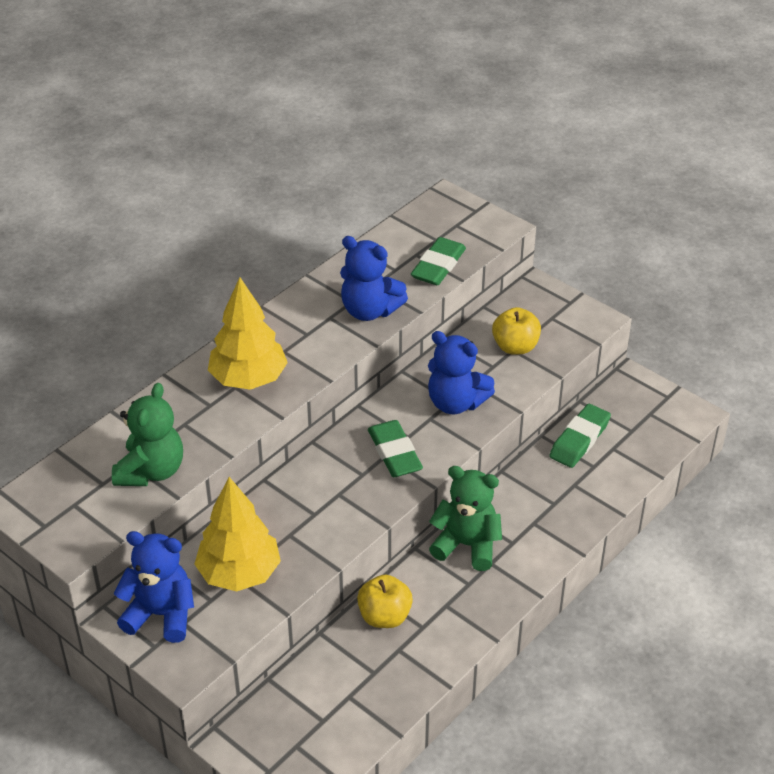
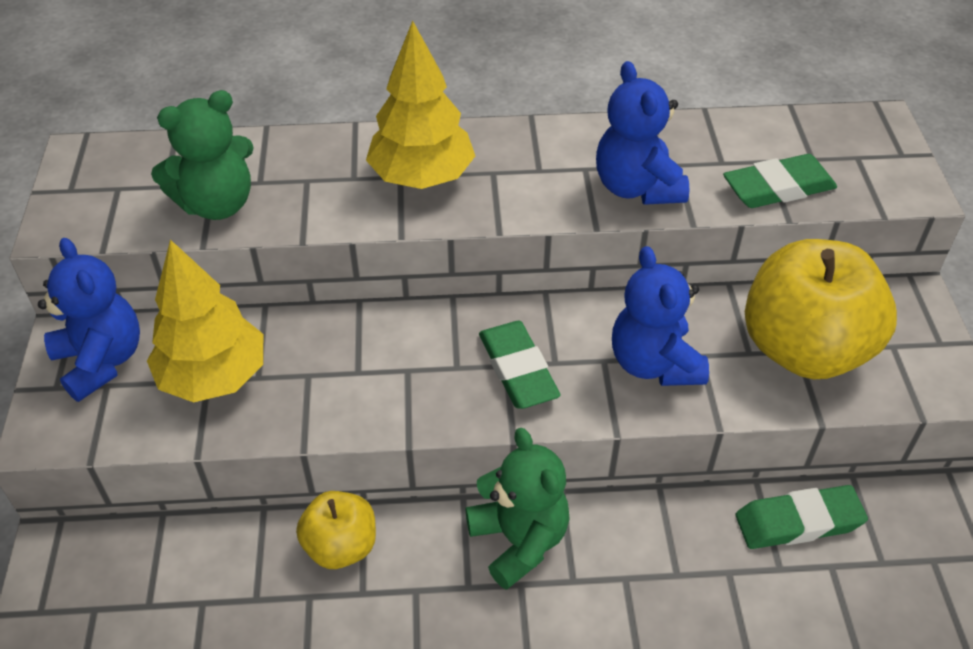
camera: 45 degrees right, 5 degrees up
(394, 453) = (518, 370): green eraser -> green eraser turned 45 degrees counterclockwise
(515, 347) = (804, 349): yellow apple -> yellow apple, size x1.89

